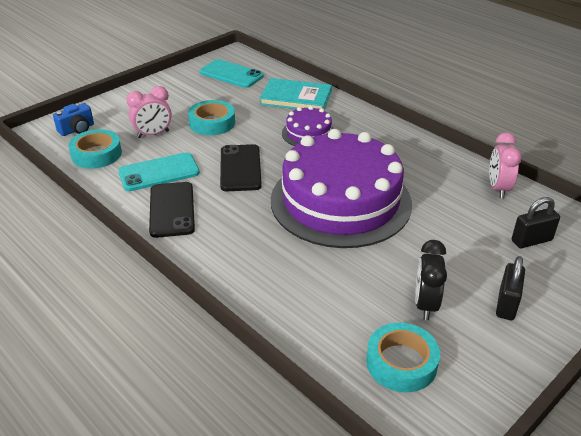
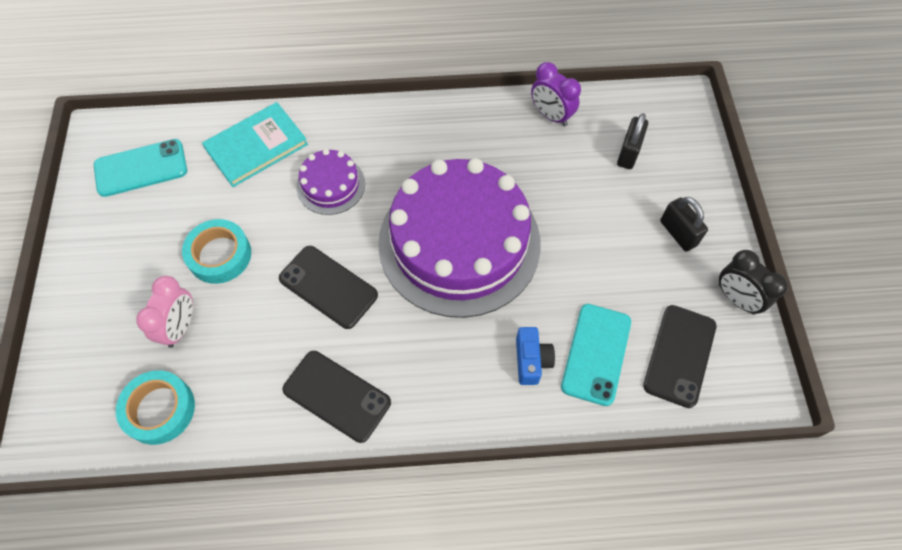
camera: 50 degrees left, 25 degrees up
(77, 129) = (83, 401): blue camera -> blue camera (531, 361)
(159, 172) = (260, 367): turquoise phone -> turquoise phone (596, 354)
(401, 363) = (679, 355): turquoise tape -> black phone
(425, 304) = (635, 287): black clock -> black clock (736, 298)
(498, 188) = (551, 115): pink clock -> purple clock

